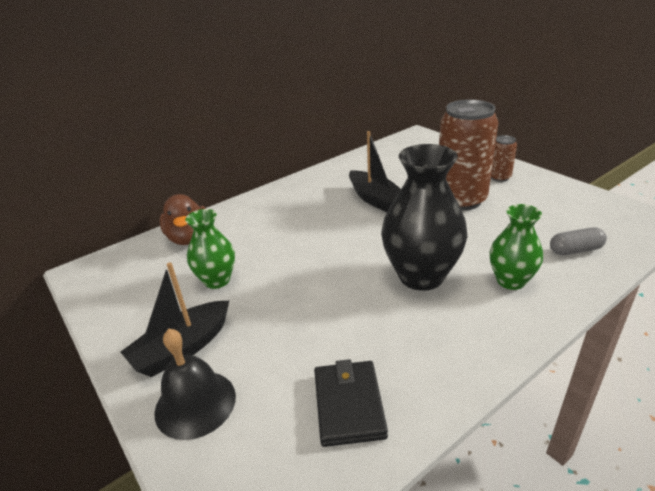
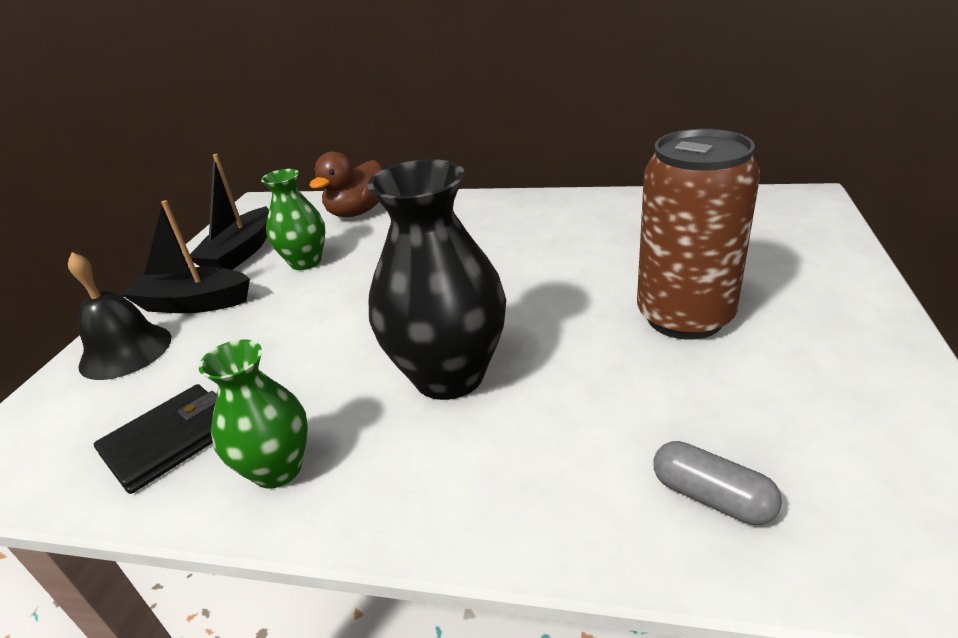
camera: 50 degrees right, 0 degrees up
(375, 199) = (579, 258): black boat -> black boat (240, 253)
(499, 177) = (818, 318): brown can -> none
(510, 281) = (528, 459): green vase -> green vase (277, 469)

